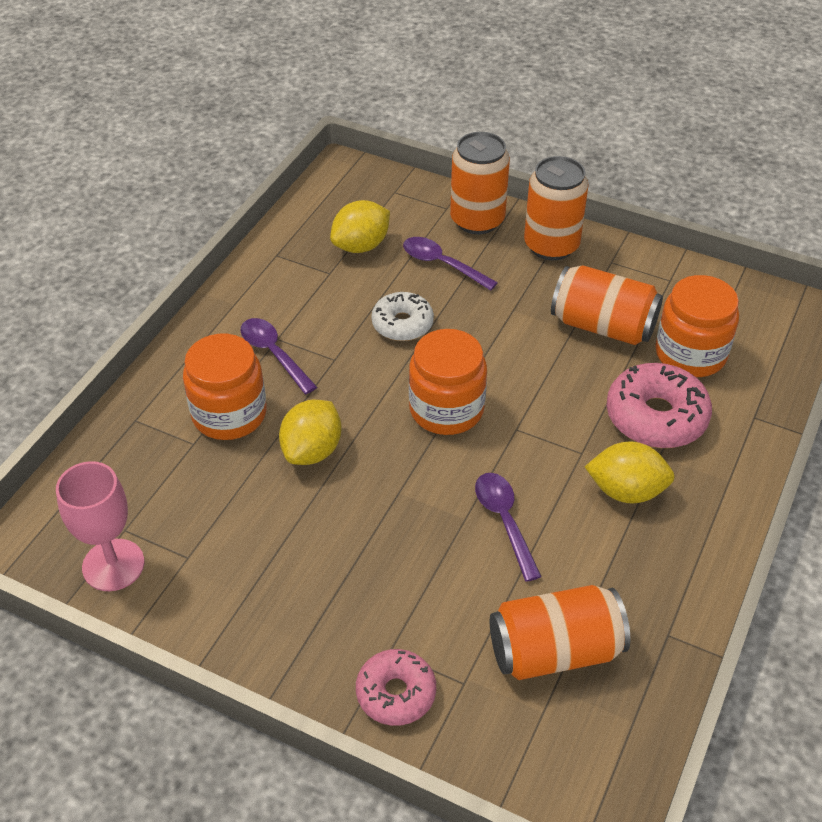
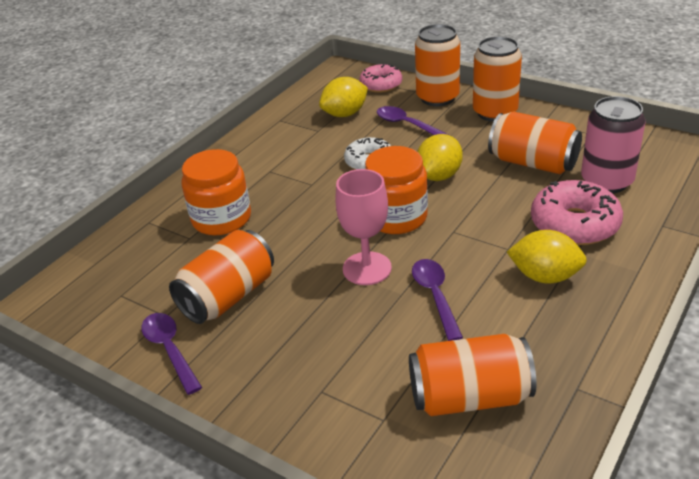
camera: 10 degrees right, 10 degrees down
(113, 565) = (105, 319): pink goblet -> pink goblet (367, 268)
(259, 528) = (228, 296): none -> orange can
(273, 354) = (264, 180): purple spoon -> purple spoon (170, 350)
(312, 450) = (282, 244): yellow lemon -> yellow lemon (439, 176)
(396, 693) = (320, 425): pink donut -> pink donut (381, 85)
(690, 354) = (606, 181): orange jar -> pink can

